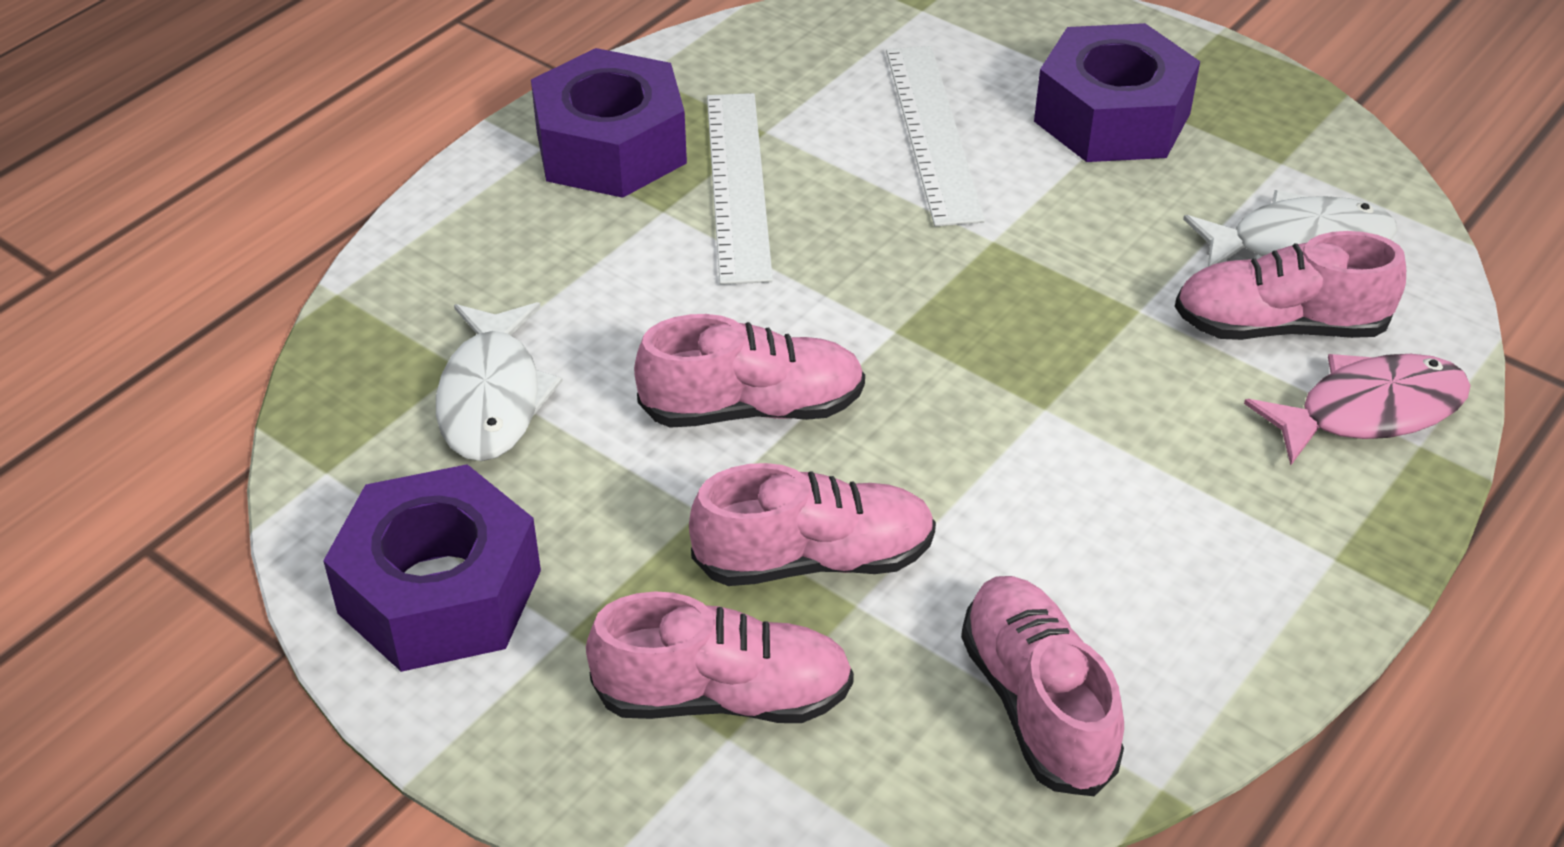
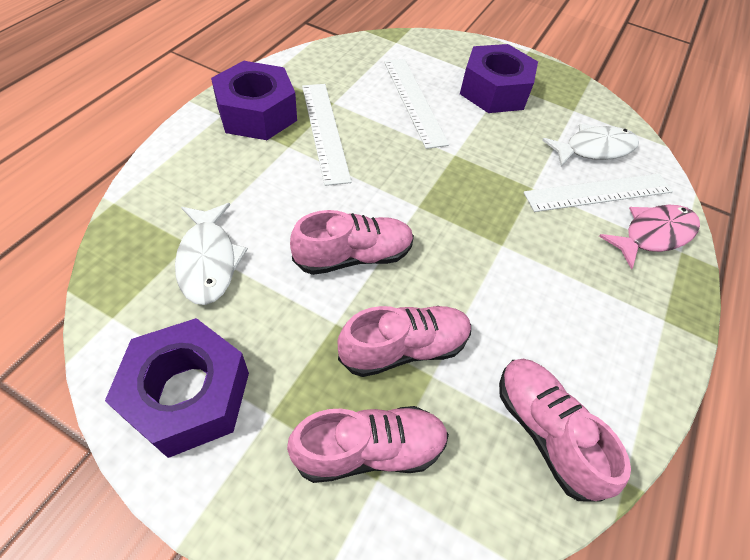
camera: 15 degrees left, 10 degrees up
(1279, 326) = (598, 192): pink shoe -> white ruler

